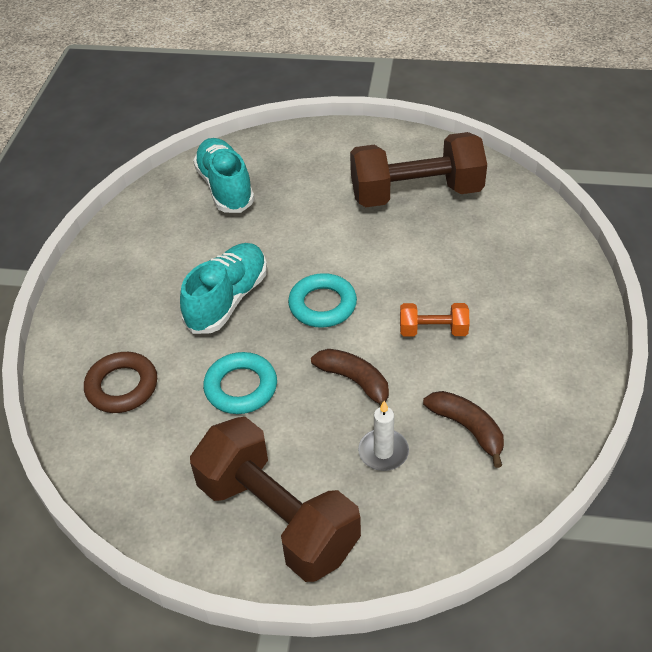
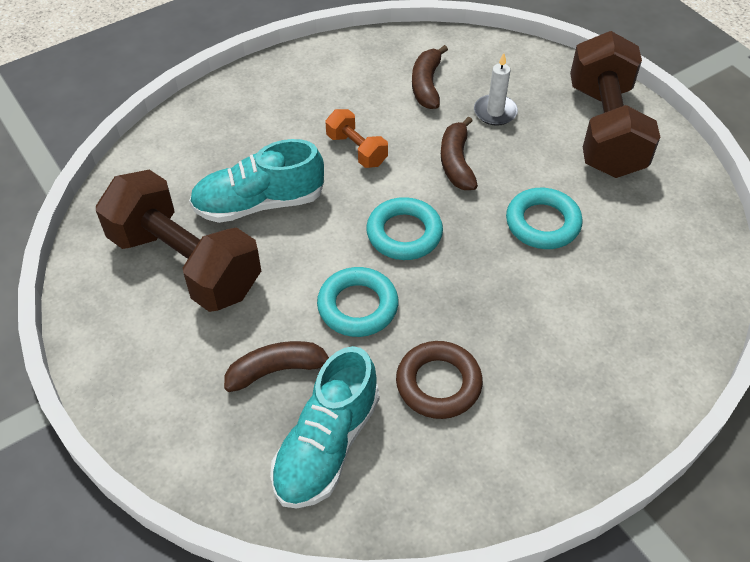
camera: 135 degrees left, 5 degrees up
(122, 386) = (638, 300): brown ring -> brown ring (438, 383)
(228, 300) = (473, 305): turquoise shoe -> turquoise shoe (259, 203)
(292, 193) = (278, 370): none -> brown banana
(293, 248) = (357, 306): none -> turquoise ring

